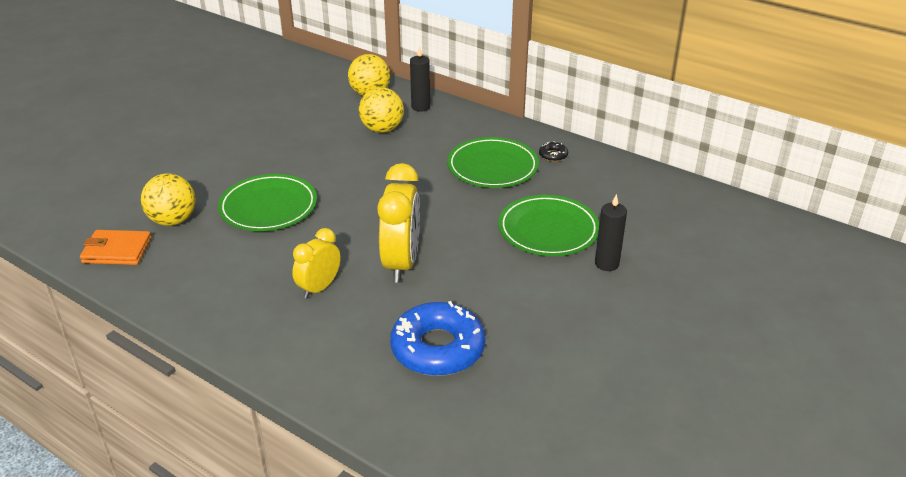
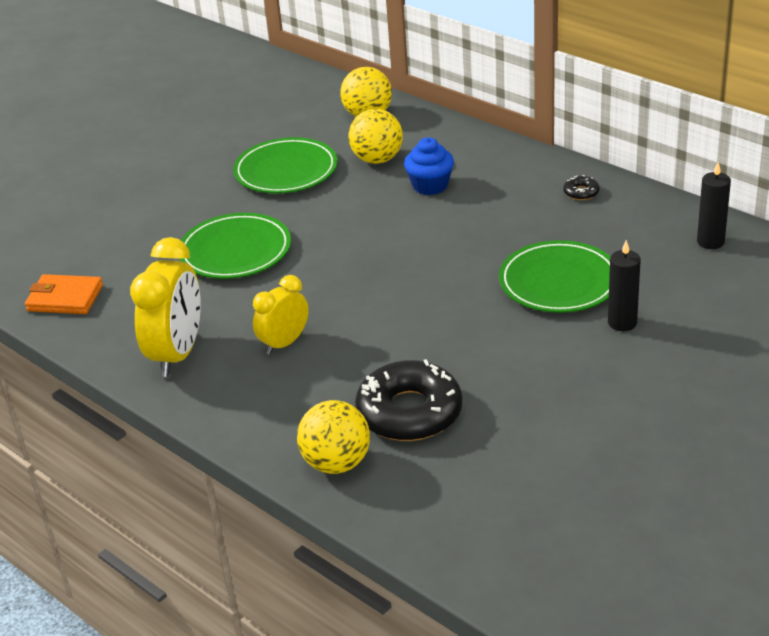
camera: 10 degrees right, 0 degrees up
(173, 220) = (127, 265): yellow ball -> yellow ball (336, 463)
(401, 263) = (380, 318): yellow clock -> yellow clock (177, 354)
(420, 107) = (427, 131): black candle -> black candle (710, 242)
(429, 150) = (430, 186): none -> blue cupcake
(438, 348) = (409, 412): blue donut -> black donut
(492, 167) = (504, 206): green plate -> green plate (286, 171)

